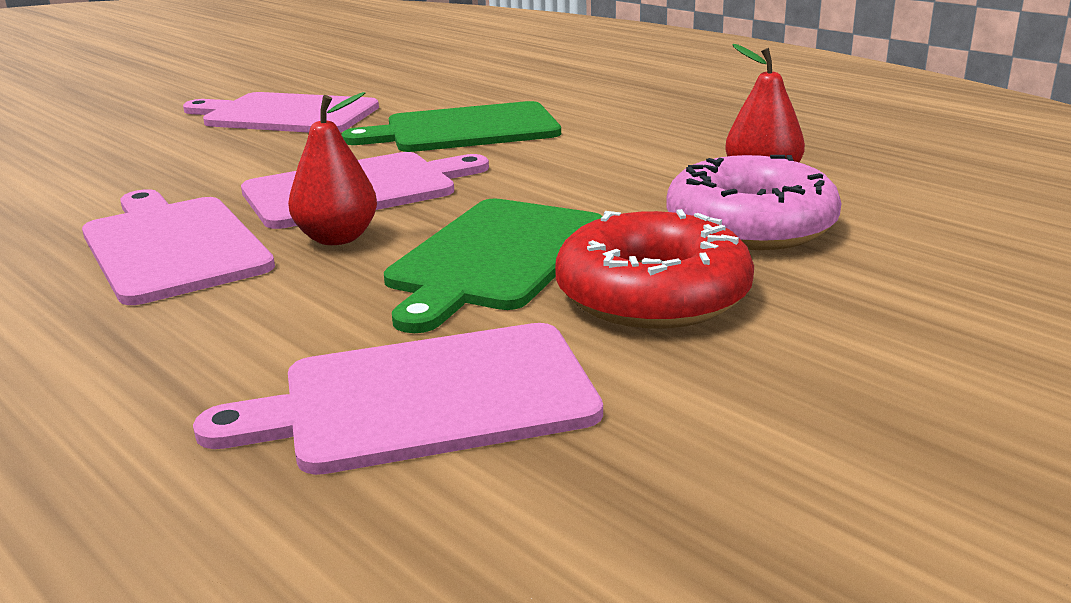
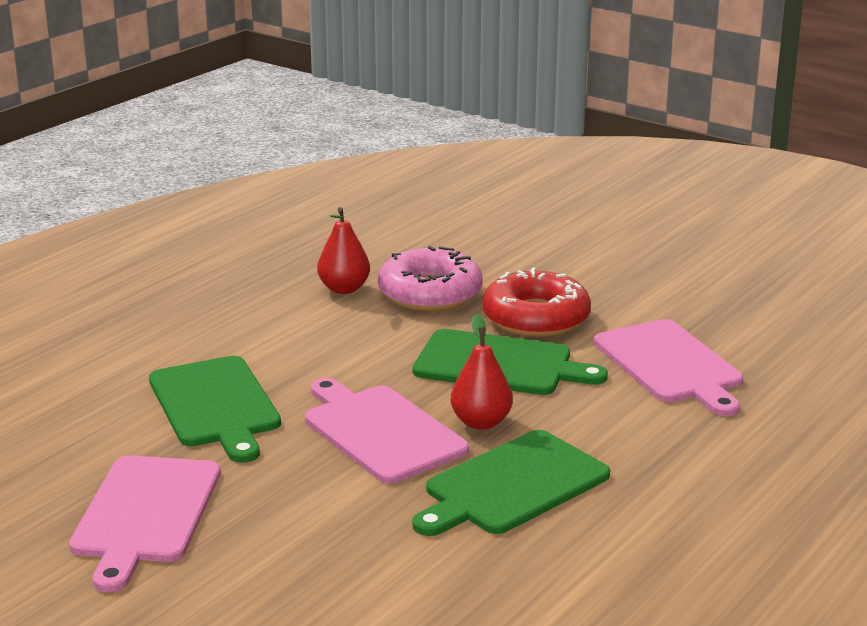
camera: 100 degrees left, 0 degrees up
(173, 246) = (512, 485): pink cutting board -> green cutting board

